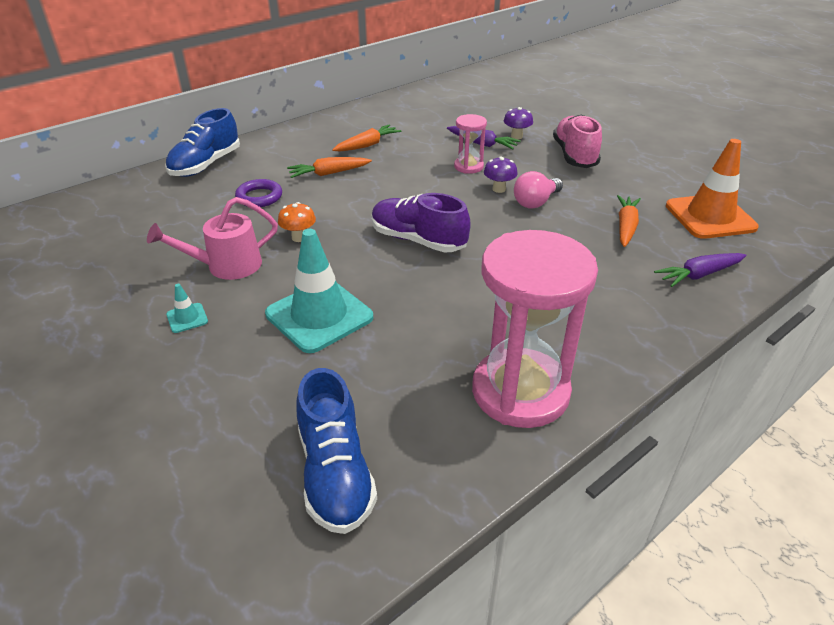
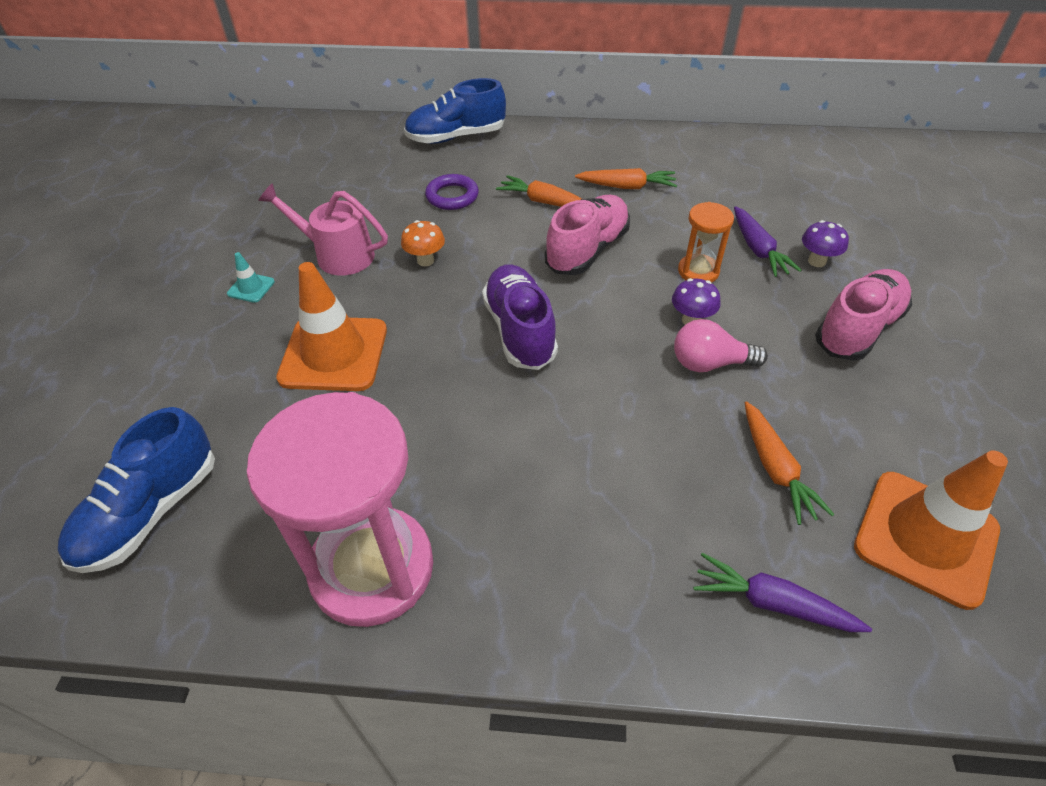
camera: 45 degrees right, 10 degrees up
(319, 316) = (334, 354): turquoise traffic cone -> orange traffic cone
(394, 185) = (587, 250): none -> pink shoe
(468, 166) = (698, 271): pink hourglass -> orange hourglass
(626, 227) = (775, 469): orange carrot -> orange carrot turned 105 degrees clockwise

